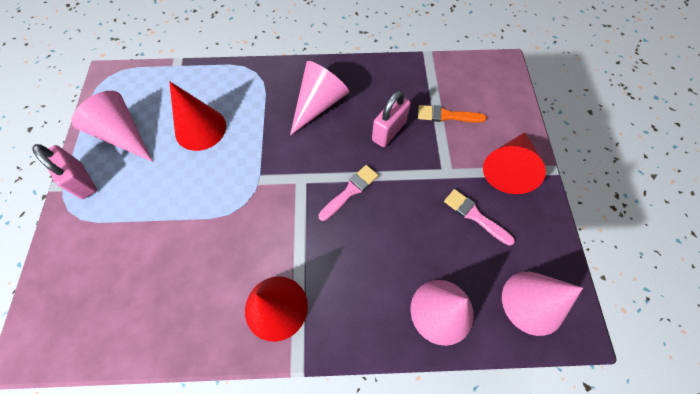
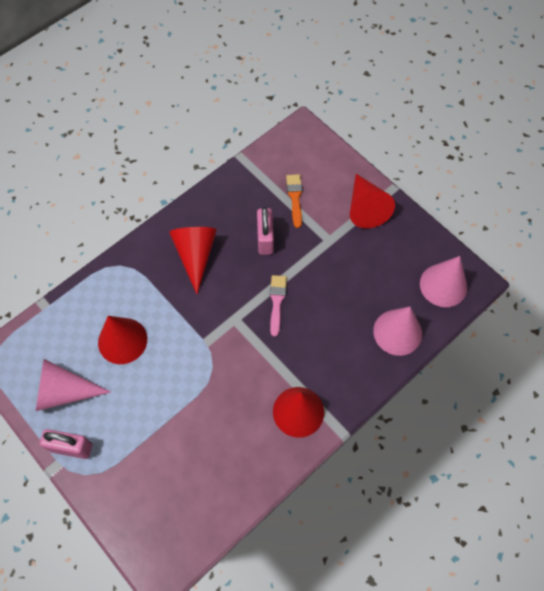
camera: 40 degrees left, 0 degrees up
(319, 104) = (195, 255): pink cone -> red cone
(447, 115) = (295, 198): orange brush -> orange brush turned 120 degrees clockwise
(475, 216) = (370, 257): pink brush -> none

